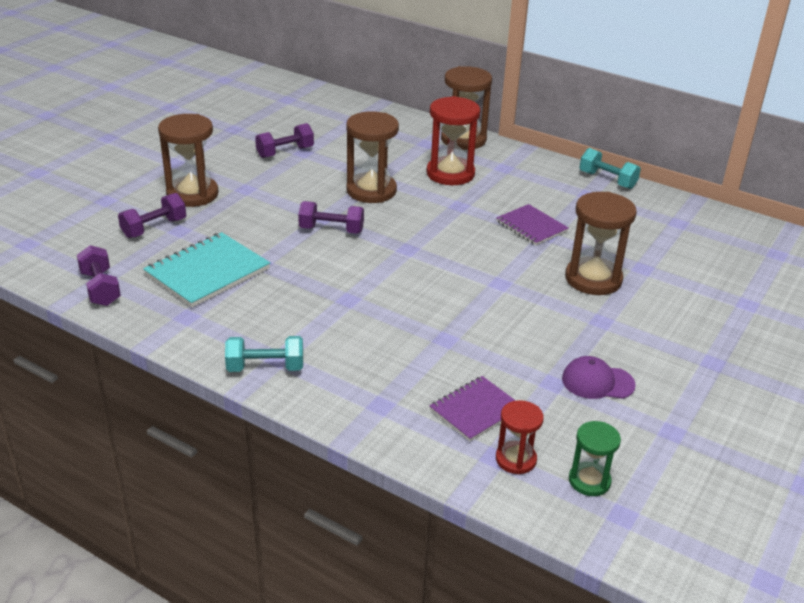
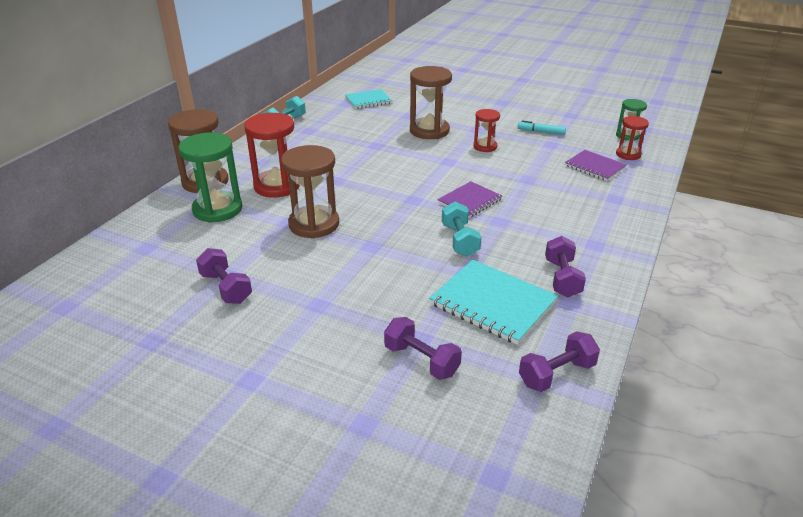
camera: 95 degrees left, 0 degrees up
(192, 194) = (336, 345): brown hourglass -> none
(265, 367) = (609, 249): turquoise dumbbell -> turquoise dumbbell (459, 240)
(331, 230) = (393, 239): purple dumbbell -> purple dumbbell (562, 278)
(410, 146) = (217, 209): none -> green hourglass
(531, 226) = (364, 151): purple notebook -> purple notebook (469, 201)
(543, 319) = (485, 147): none -> red hourglass
(597, 382) = (541, 132): purple cap -> turquoise marker
(692, 240) = (368, 100): none -> turquoise notebook

